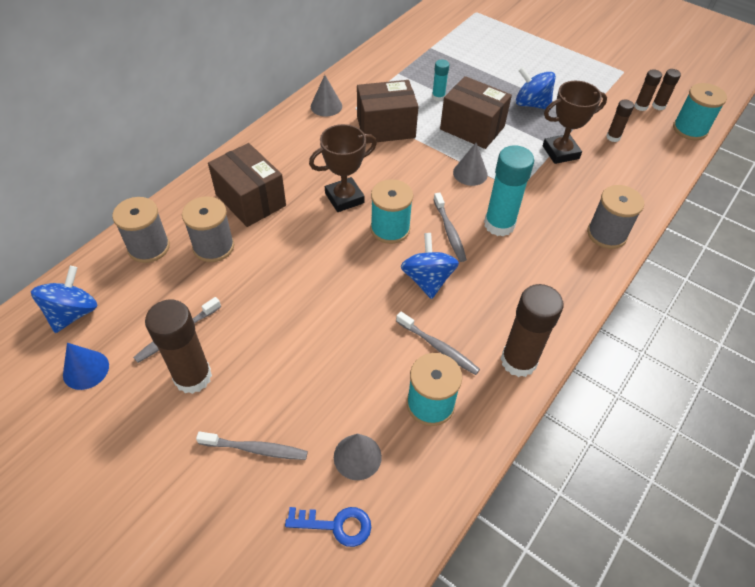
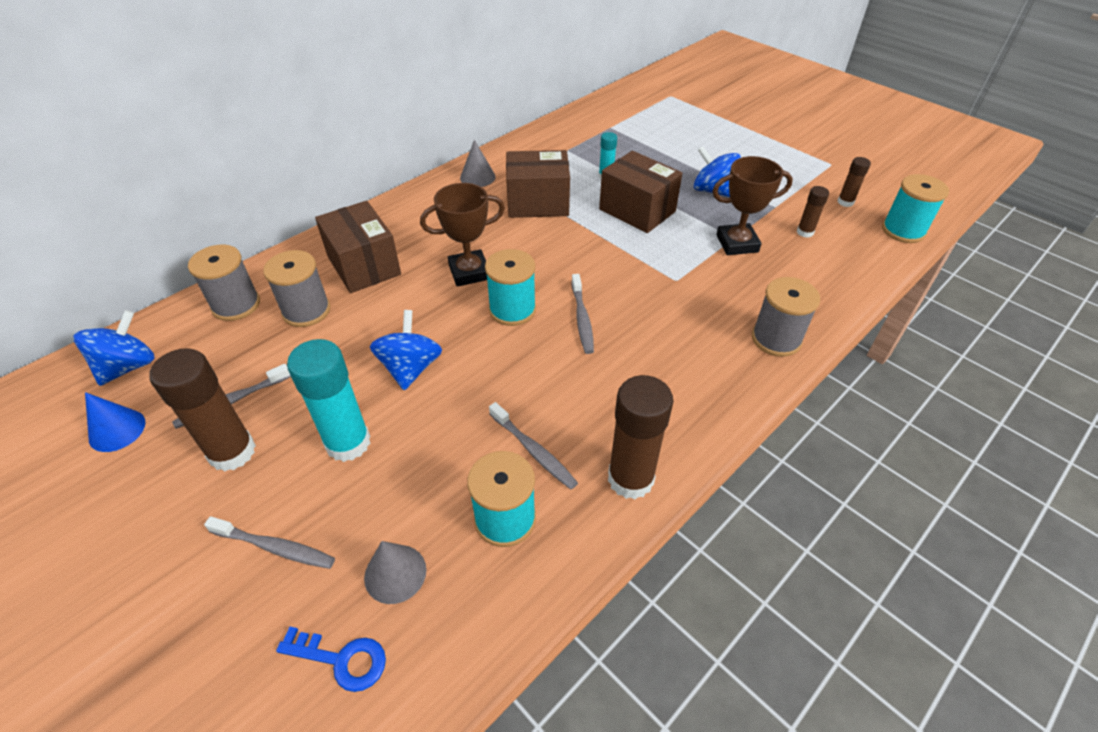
camera: 10 degrees right, 5 degrees down
(427, 279) = (541, 370): blue spinning top -> blue spinning top (410, 368)
(470, 173) = (623, 258): grey cone -> none
(499, 224) = (644, 316): turquoise glue stick -> turquoise glue stick (348, 443)
(658, 106) = (867, 203): brown glue stick -> none

